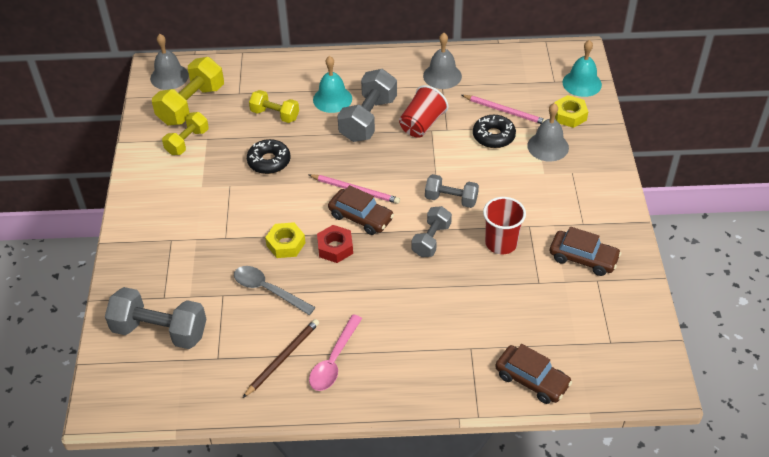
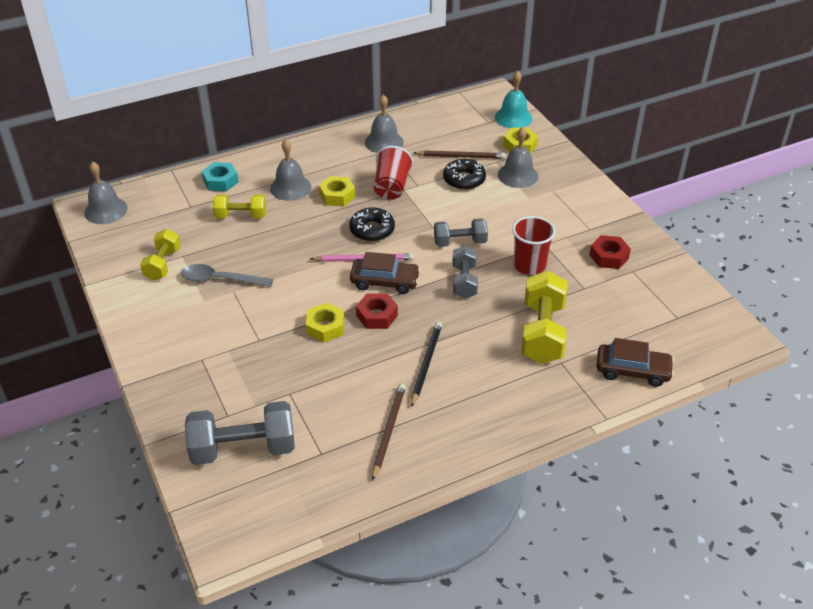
camera: 25 degrees left, 5 degrees down
(191, 105) = (146, 230): yellow dumbbell -> yellow dumbbell (542, 332)
(268, 290) = (334, 374): grey spoon -> grey spoon (220, 279)
(269, 161) = (261, 258): black donut -> black donut (372, 230)
(277, 75) = (220, 181): none -> turquoise nut
(332, 99) = (290, 187): turquoise bell -> grey bell
(334, 360) = (440, 416): pink spoon -> none
(350, 307) = (426, 363): none -> black pencil
(368, 119) = (337, 196): grey dumbbell -> yellow nut
(505, 111) = (461, 156): pink pencil -> brown pencil
(583, 258) = (609, 257): brown car -> red nut

